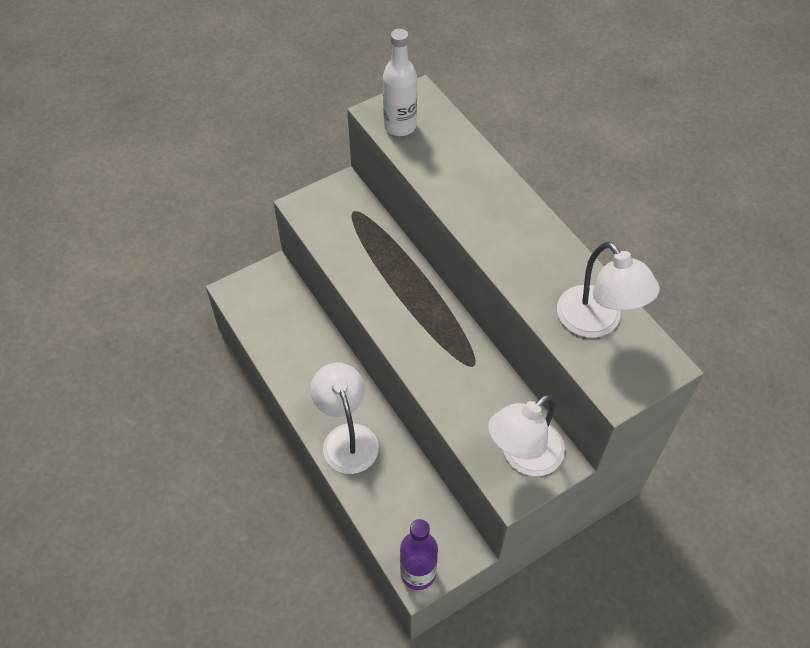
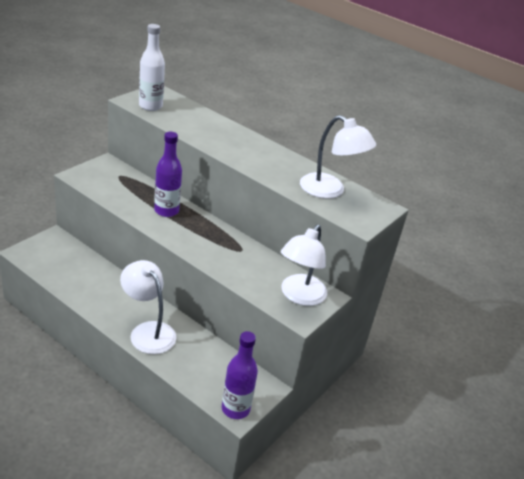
camera: 25 degrees left, 20 degrees down
(396, 282) = (166, 211): none -> purple bottle

